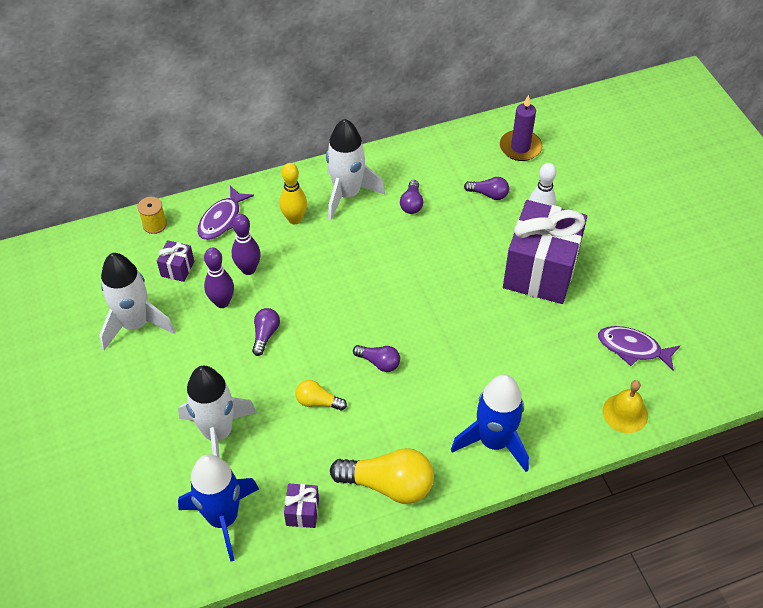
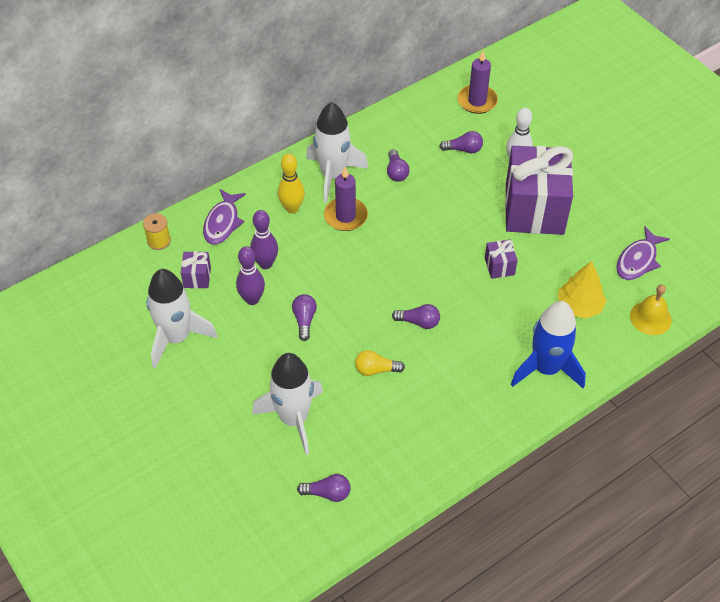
camera: 15 degrees left, 0 degrees up
(223, 518) = (327, 493): blue rocket -> purple light bulb
(302, 512) = (398, 470): purple gift -> purple gift (499, 266)
(344, 238) = (345, 216): none -> purple candle
(388, 485) = (466, 428): yellow light bulb -> none
(552, 383) = (579, 306): none -> yellow tree
(633, 348) = (638, 260): purple fish -> purple fish turned 60 degrees counterclockwise

